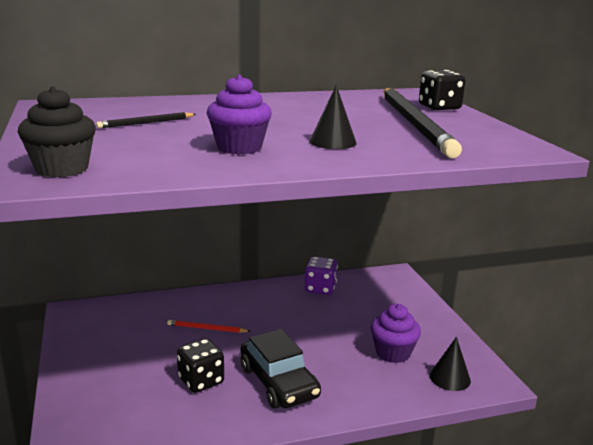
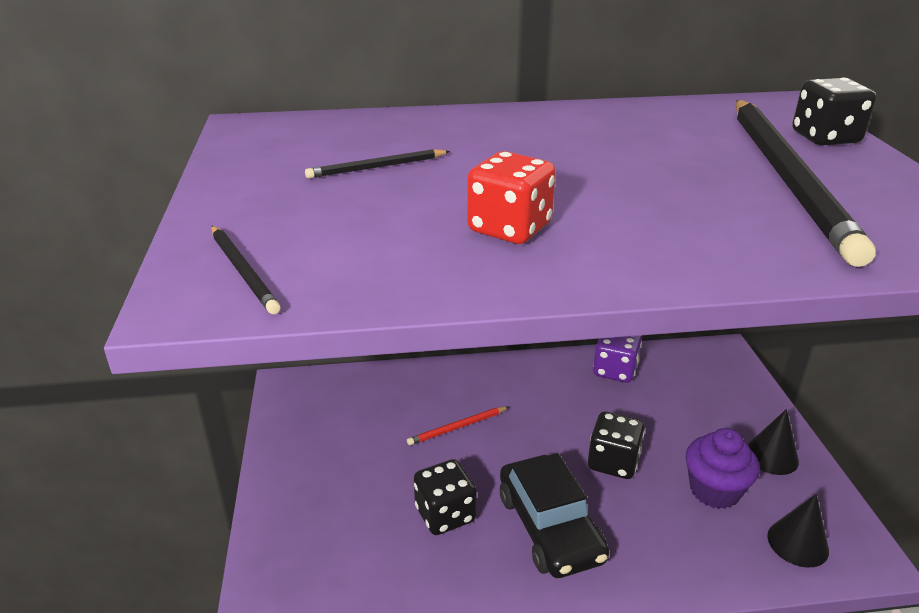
camera: 10 degrees right, 10 degrees up
(62, 169) = (243, 271): black cupcake -> black pencil
(206, 329) = (457, 427): red pencil -> red pencil turned 45 degrees counterclockwise
(239, 148) = (509, 228): purple cupcake -> red dice
(321, 341) = (613, 462): none -> black dice
(333, 142) = (656, 218): black cone -> black cone (771, 456)

